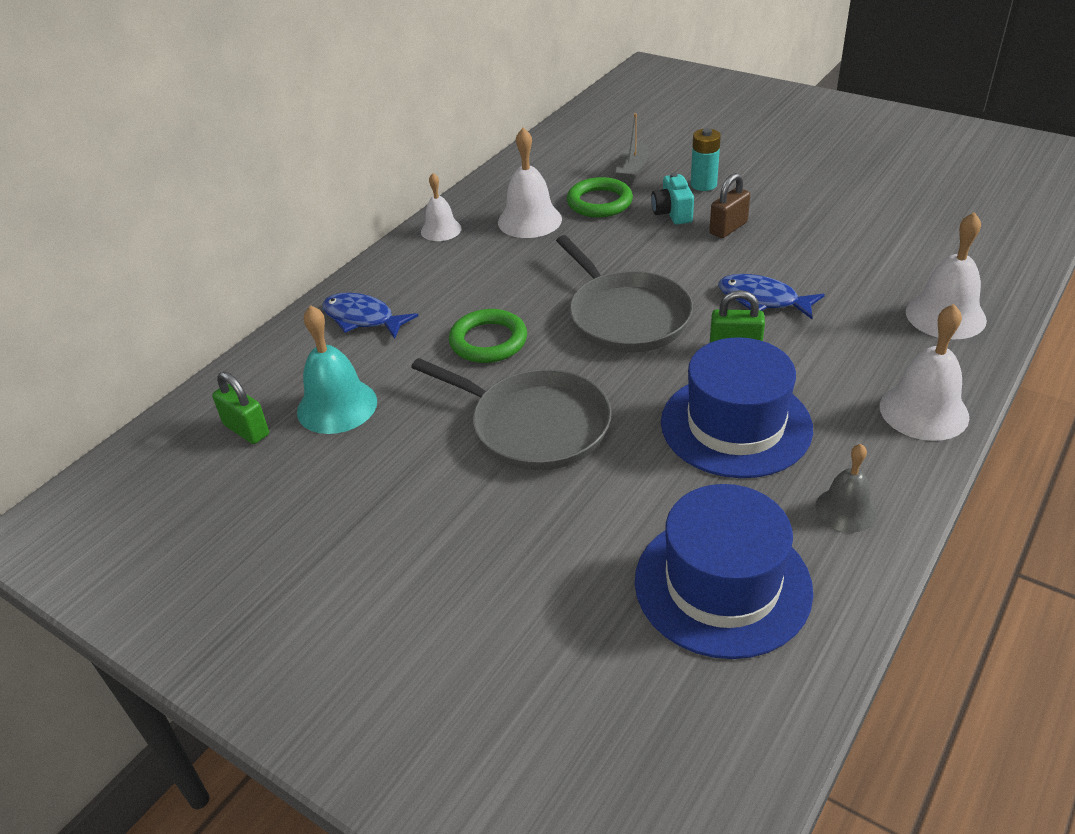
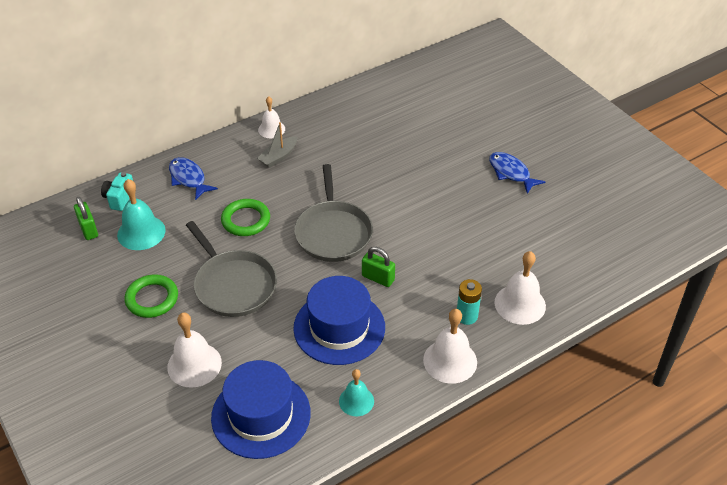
camera: 20 degrees right, 5 degrees up
(529, 220) = (327, 141): white bell -> white bell (194, 364)
(599, 202) = (379, 142): green ring -> green ring (152, 299)
(633, 170) = (418, 123): grey boat -> grey boat (278, 157)
(672, 213) = (417, 166): turquoise camera -> turquoise camera (119, 198)
(703, 184) = (453, 151): turquoise battery -> turquoise battery (466, 316)
(728, 228) = (442, 190): brown padlock -> none
(763, 300) = (420, 251): blue fish -> blue fish (511, 173)
(845, 509) = (356, 401): grey bell -> turquoise bell

